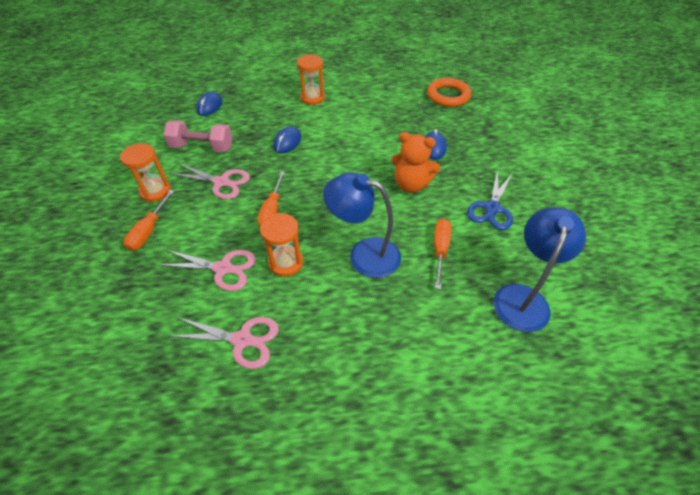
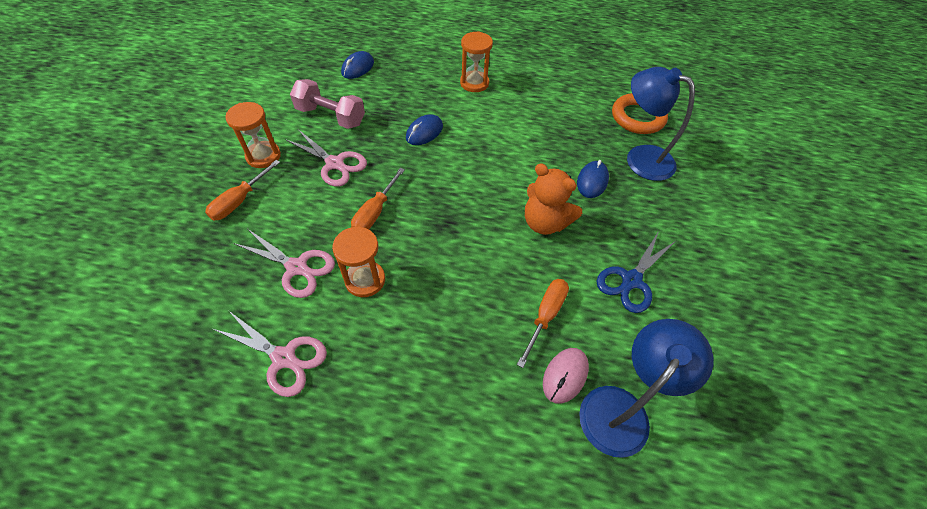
camera: 15 degrees right, 5 degrees up
(364, 254) = (454, 295): blue lamp -> blue lamp (640, 158)
(472, 287) = (565, 376): none -> pink mouse

